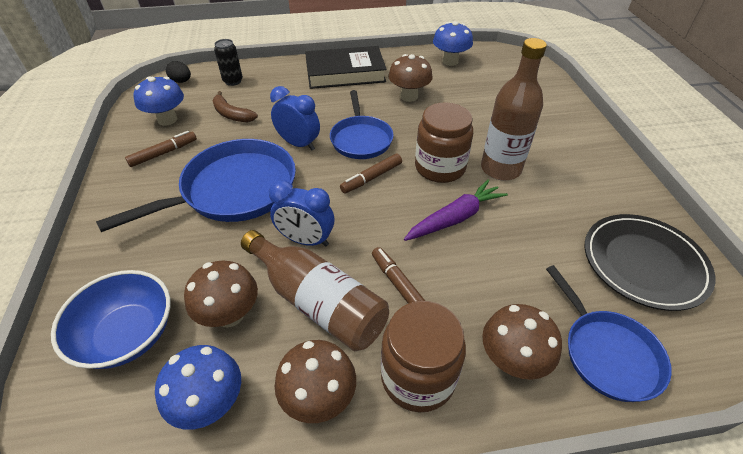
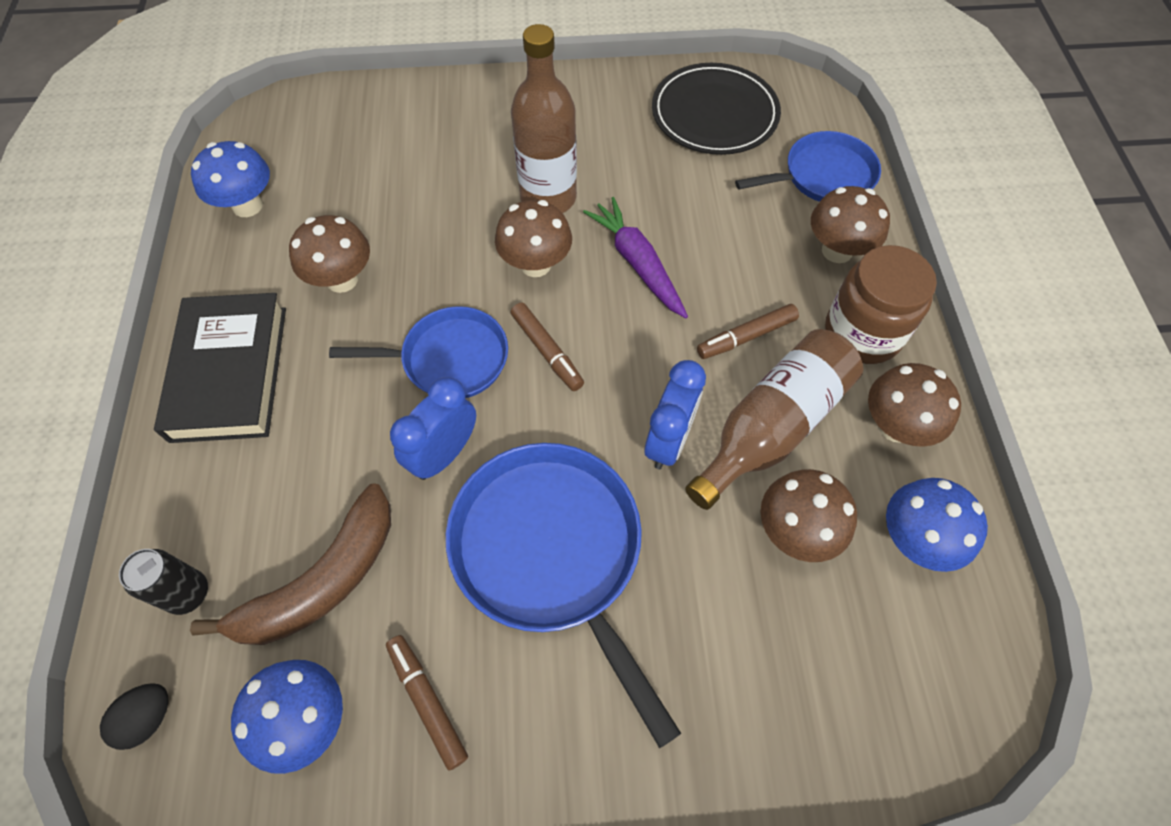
camera: 85 degrees left, 15 degrees up
(127, 334) = (833, 664): blue bowl -> none
(232, 114) = (322, 581): brown banana -> brown banana, size x1.66
(440, 167) = (535, 264): brown jar -> brown mushroom

